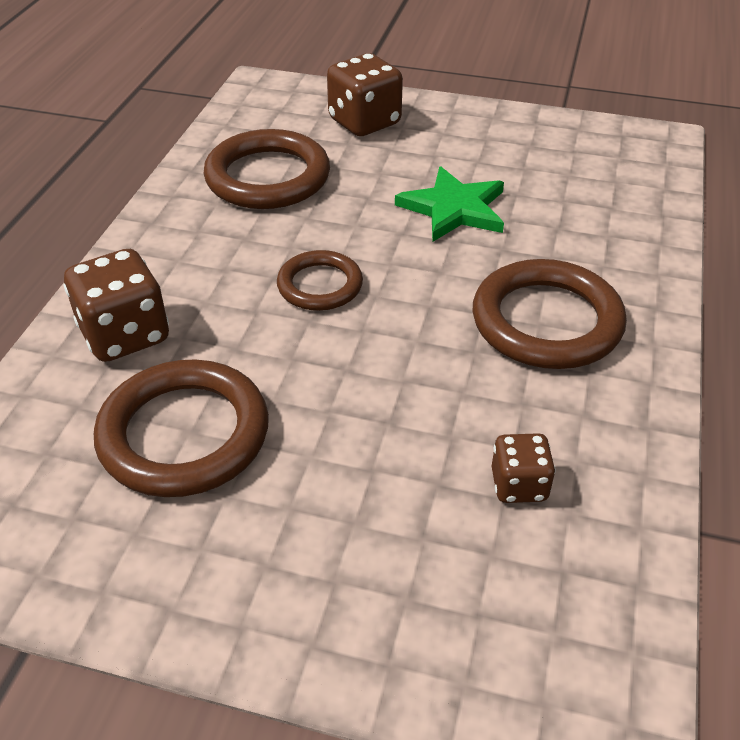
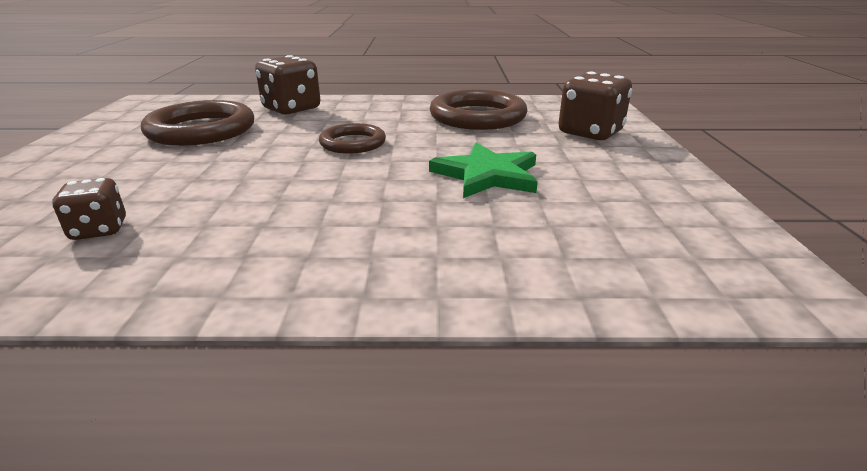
camera: 75 degrees right, 15 degrees down
(546, 321) = (323, 228): brown ring -> none

